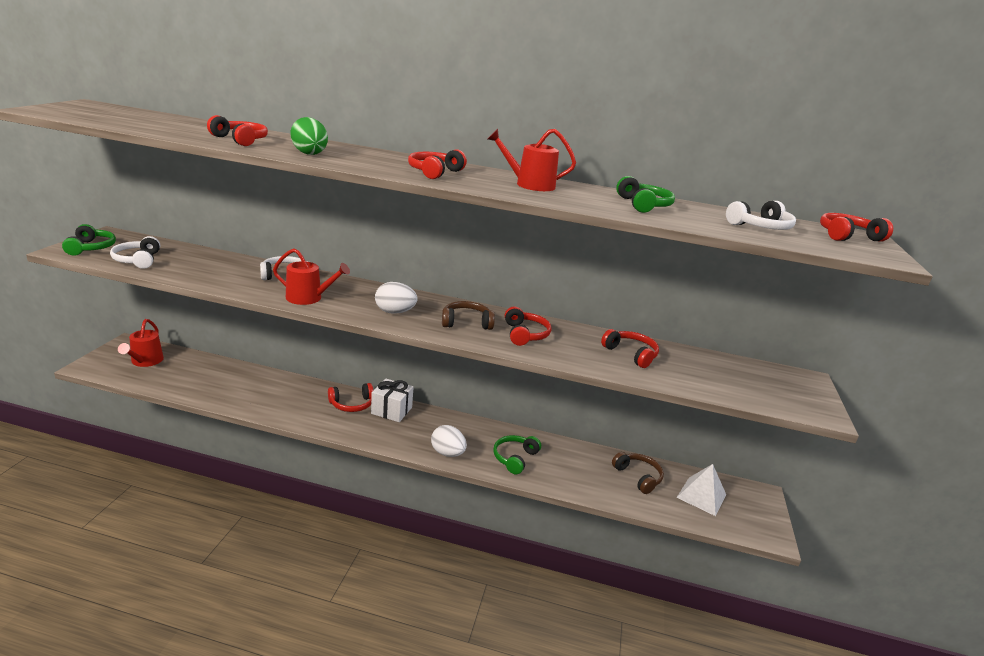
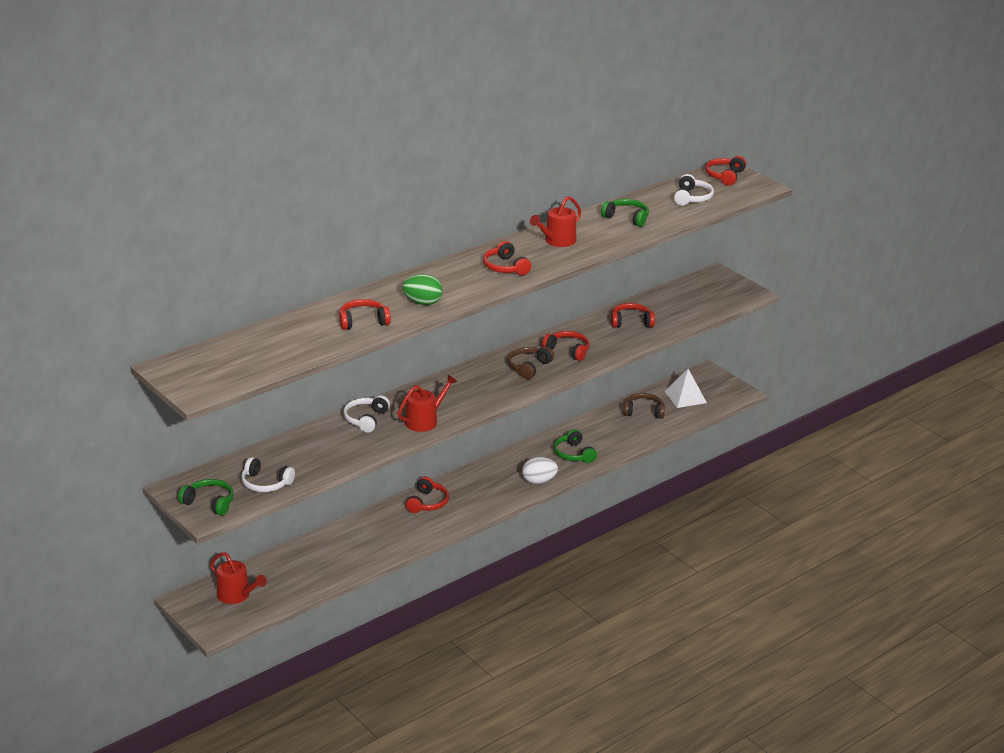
camera: 50 degrees left, 5 degrees up
(391, 410) = (456, 486): white gift -> none
(395, 312) = (484, 391): white egg -> none

